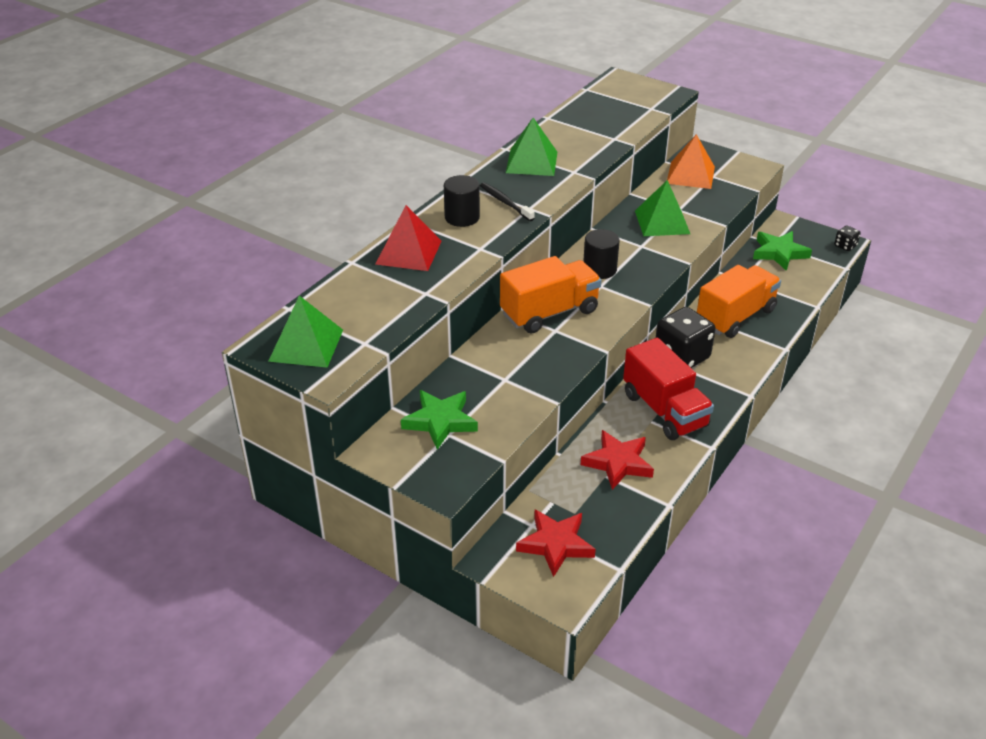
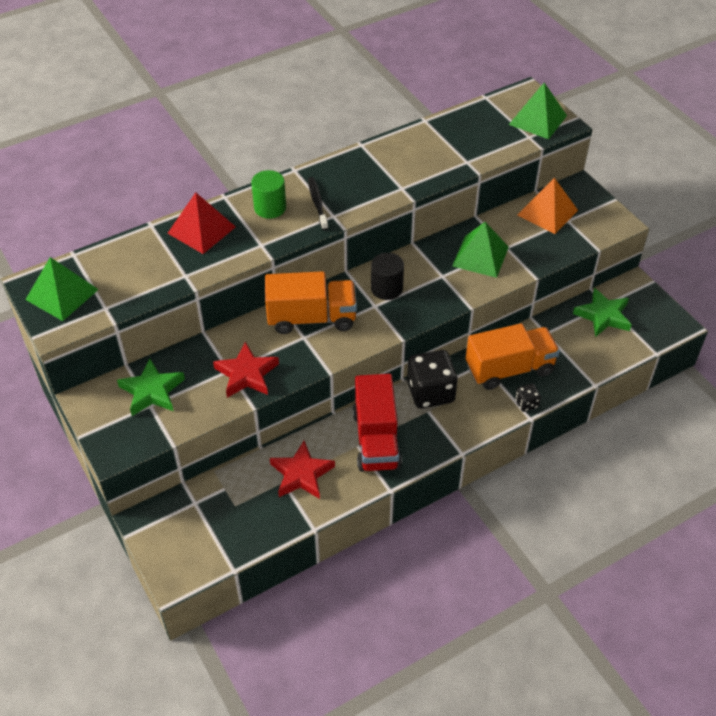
camera: 25 degrees right, 10 degrees up
(462, 217) = (270, 208): black cylinder -> green cylinder
(531, 162) = (372, 166): green pyramid -> green pyramid (537, 120)
(556, 544) = (200, 527): red star -> red star (247, 374)
(845, 246) = (675, 329): black dice -> black dice (526, 403)

